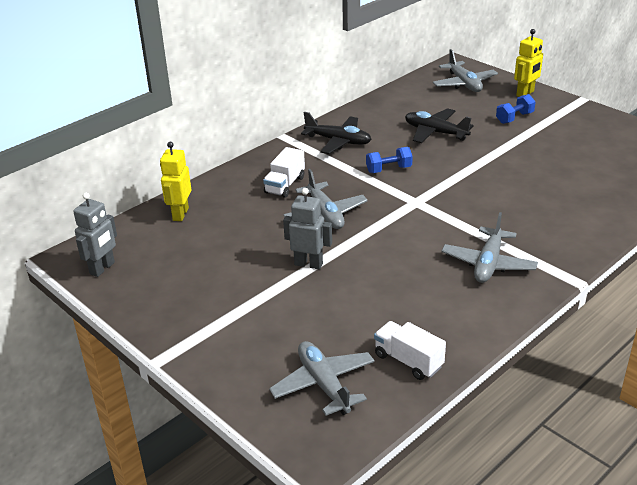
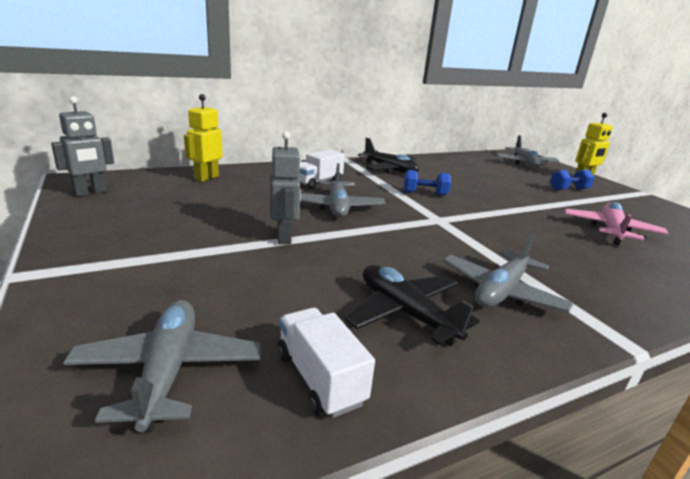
camera: 15 degrees right, 10 degrees down
(308, 264) = (284, 237): grey robot -> grey robot turned 45 degrees clockwise
(435, 132) = (484, 182): black plane -> black plane (405, 313)
(557, 168) = (611, 230): none -> pink plane

